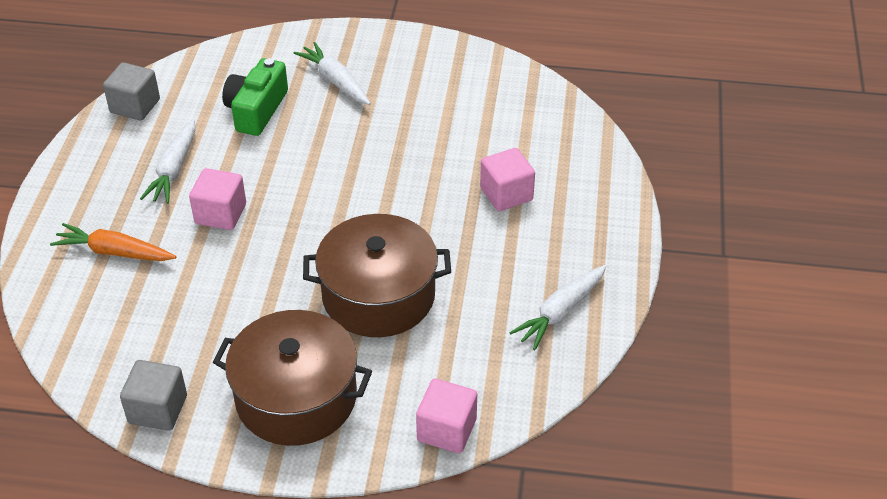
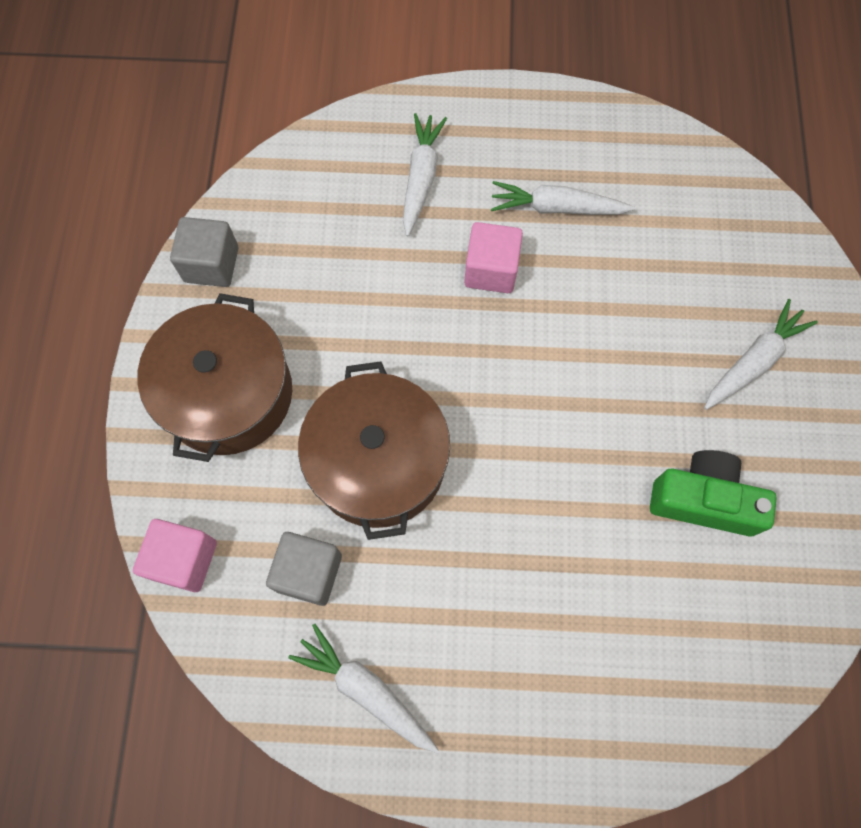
camera: 85 degrees right, 25 degrees up
(114, 252) = (421, 178): orange carrot -> white carrot
(135, 106) = (657, 145): grey cube -> grey cube (309, 572)
(256, 110) = (676, 276): green camera -> green camera (703, 500)
(506, 194) = (570, 607): pink cube -> none

